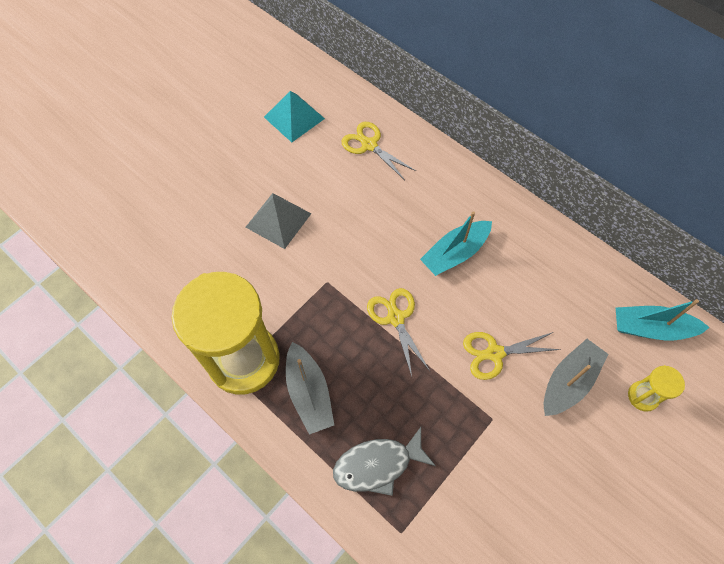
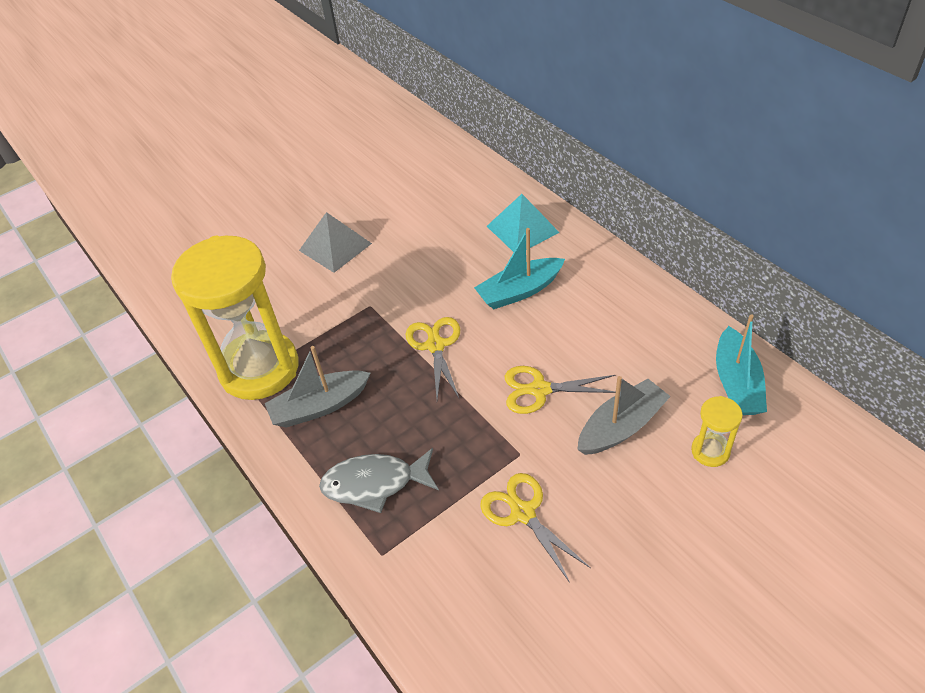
camera: 15 degrees right, 15 degrees down
(294, 117) = (379, 159): turquoise pyramid -> turquoise pyramid (522, 229)
(309, 393) = (319, 406): grey boat -> grey boat turned 75 degrees clockwise
(369, 145) = (452, 187): yellow scissors -> yellow scissors (523, 513)
(651, 328) = (736, 383): turquoise boat -> turquoise boat turned 105 degrees counterclockwise

